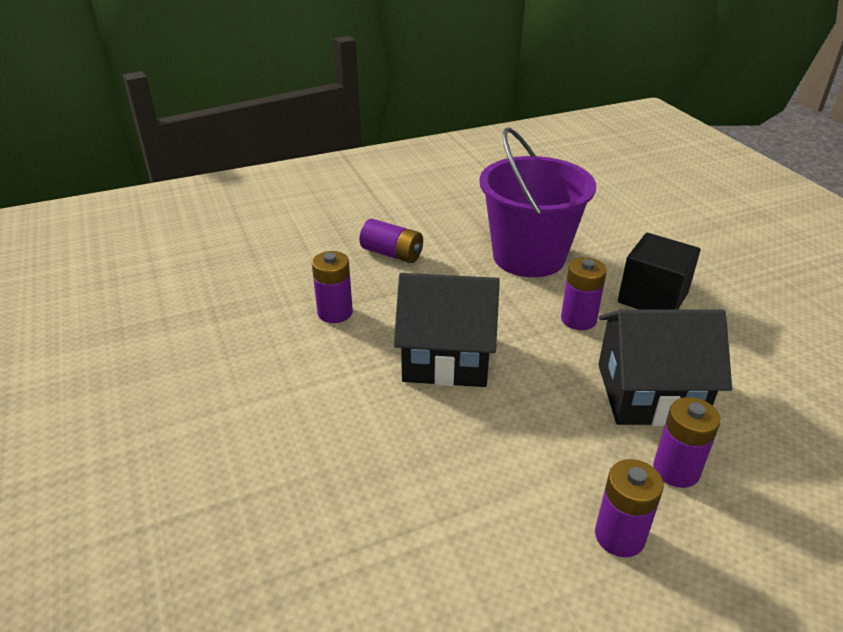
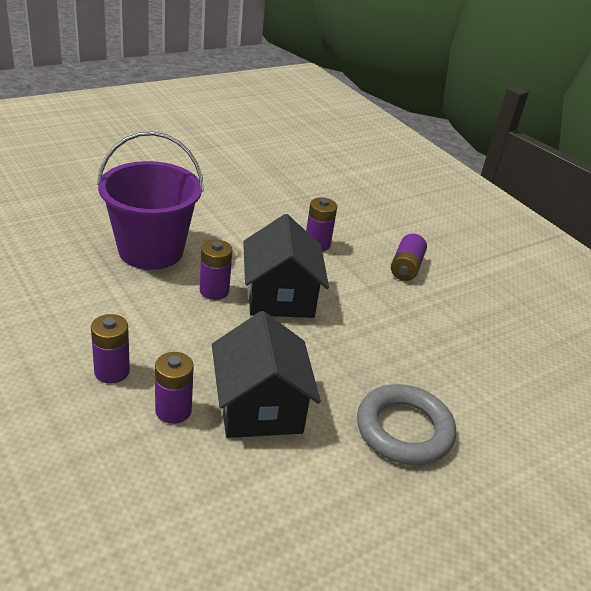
camera: 75 degrees right, 0 degrees up
(529, 257) = (439, 347): purple bucket -> purple bucket (151, 250)
(578, 319) = (350, 373): purple battery -> purple battery (214, 291)
(652, 298) = (404, 430): black cube -> grey ring

